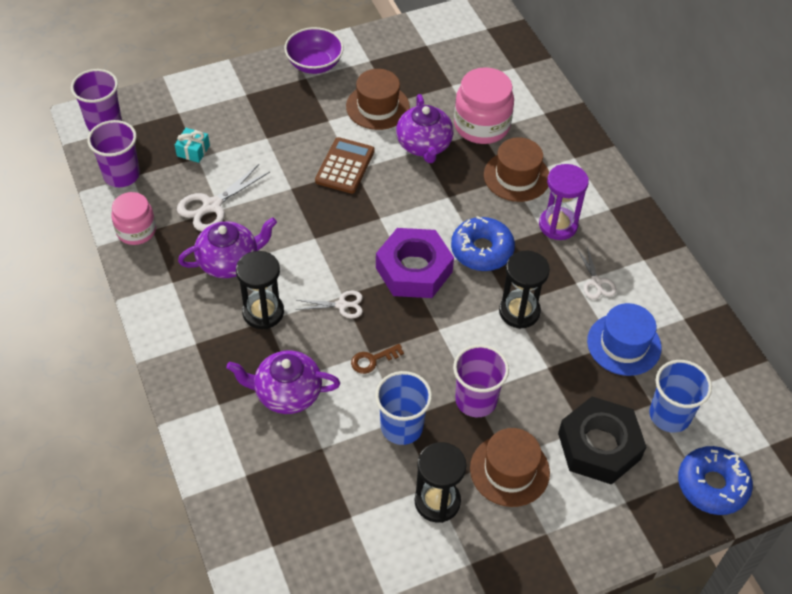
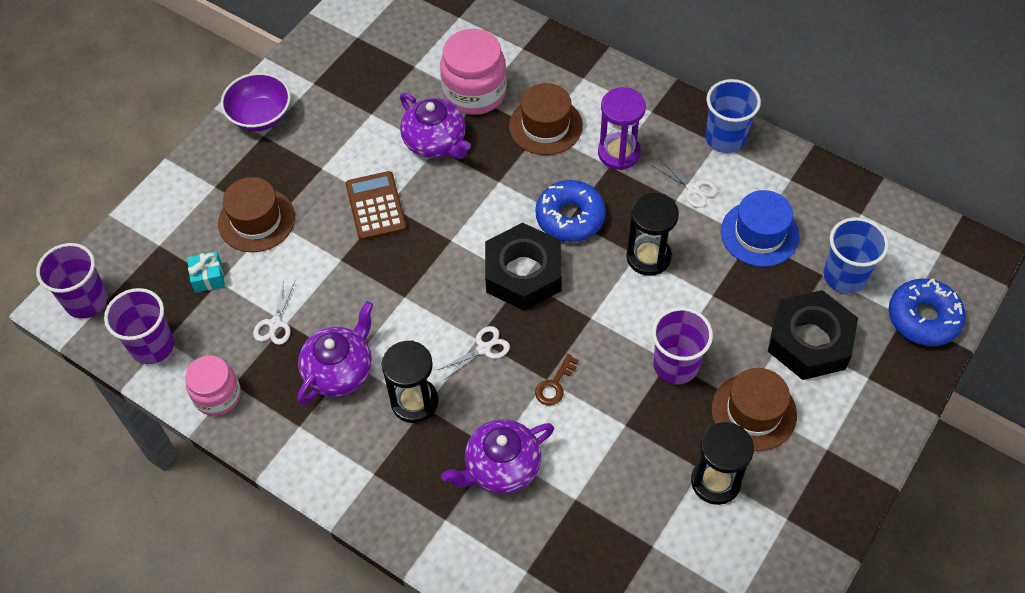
camera: 30 degrees left, 5 degrees up
(212, 206) = (275, 324): white scissors -> white scissors, size x0.62
(377, 106) = (359, 127): brown hat -> brown hat (256, 220)
(401, 427) = (631, 432): blue cup -> blue cup (725, 138)
(414, 270) = (523, 273): purple nut -> black nut

